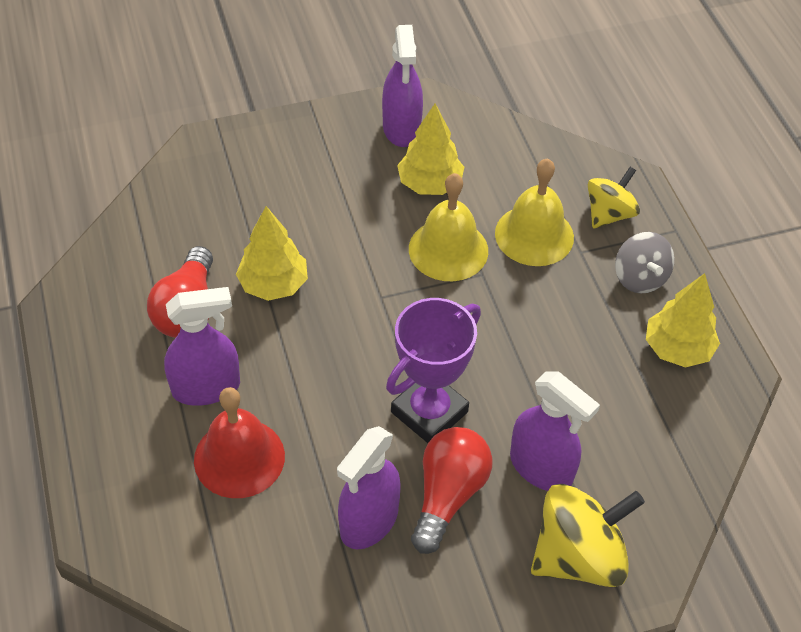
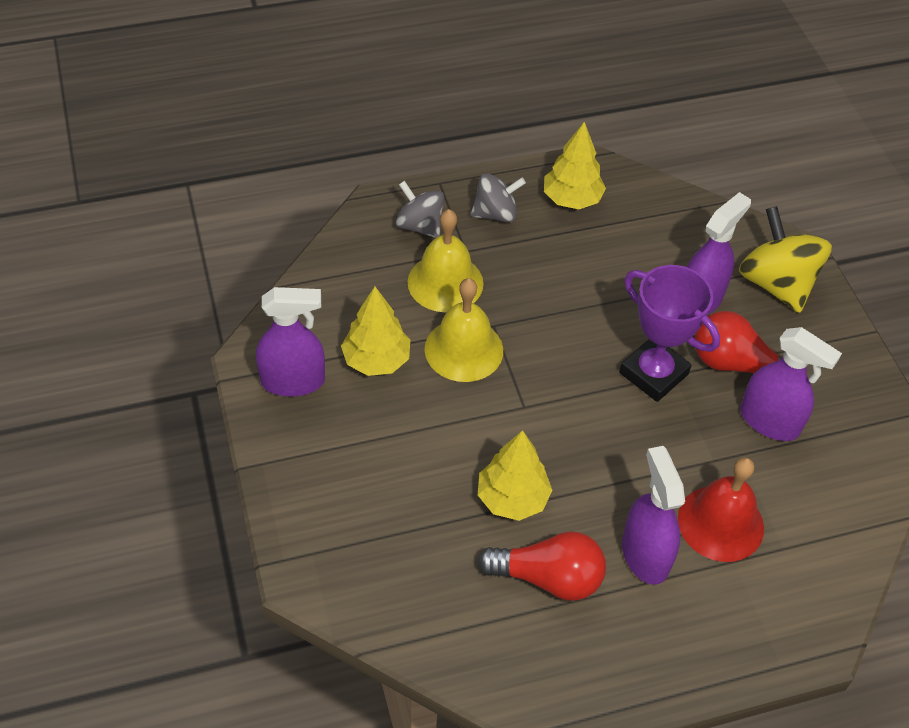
camera: 90 degrees left, 0 degrees up
(609, 214) = (420, 226): yellow spinning top -> grey spinning top

